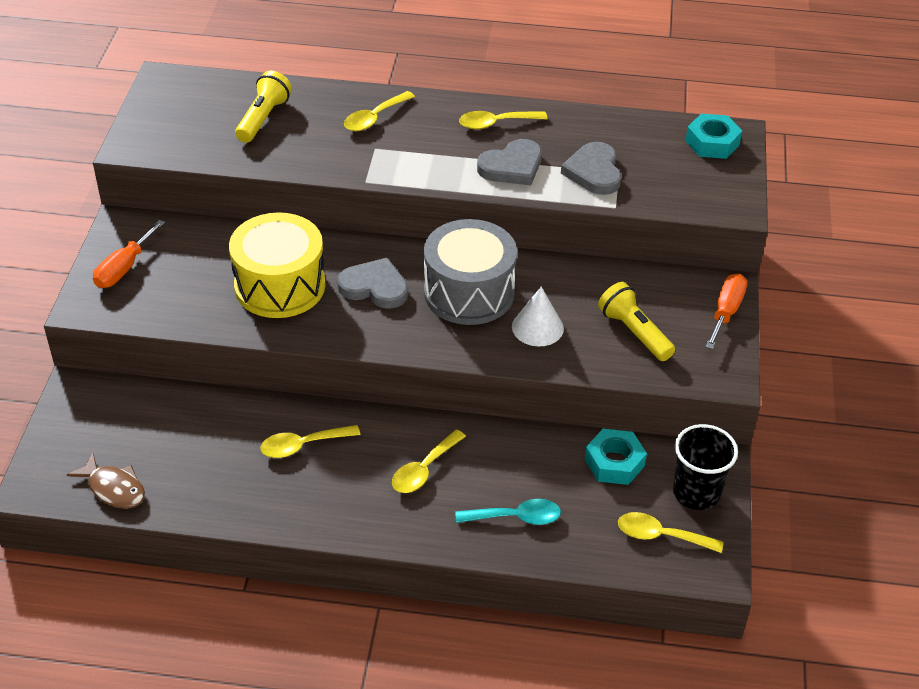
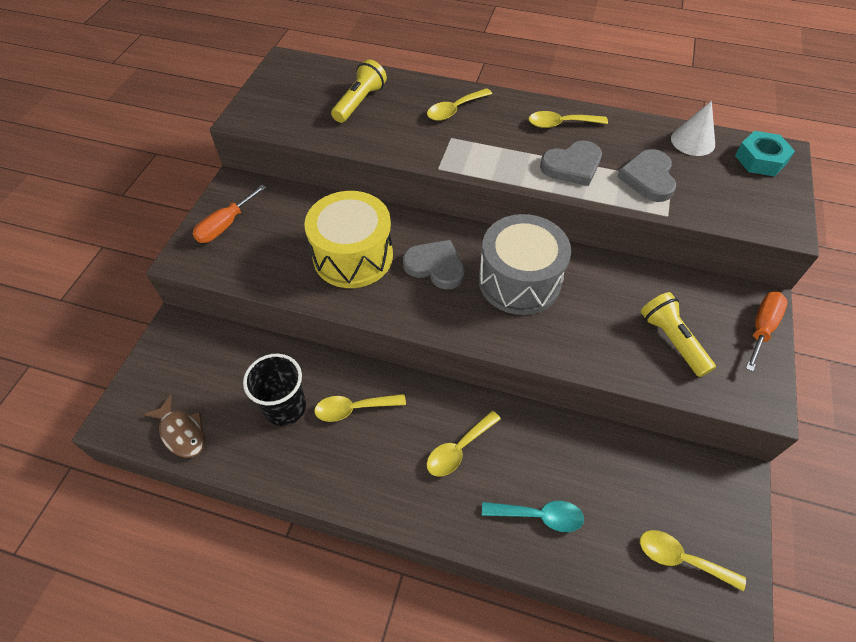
camera: 10 degrees right, 10 degrees up
(537, 327) = (580, 324): white cone -> white cone (692, 141)
(614, 462) = (638, 465): turquoise nut -> none
(696, 493) = (717, 511): black cup -> black cup (285, 407)

